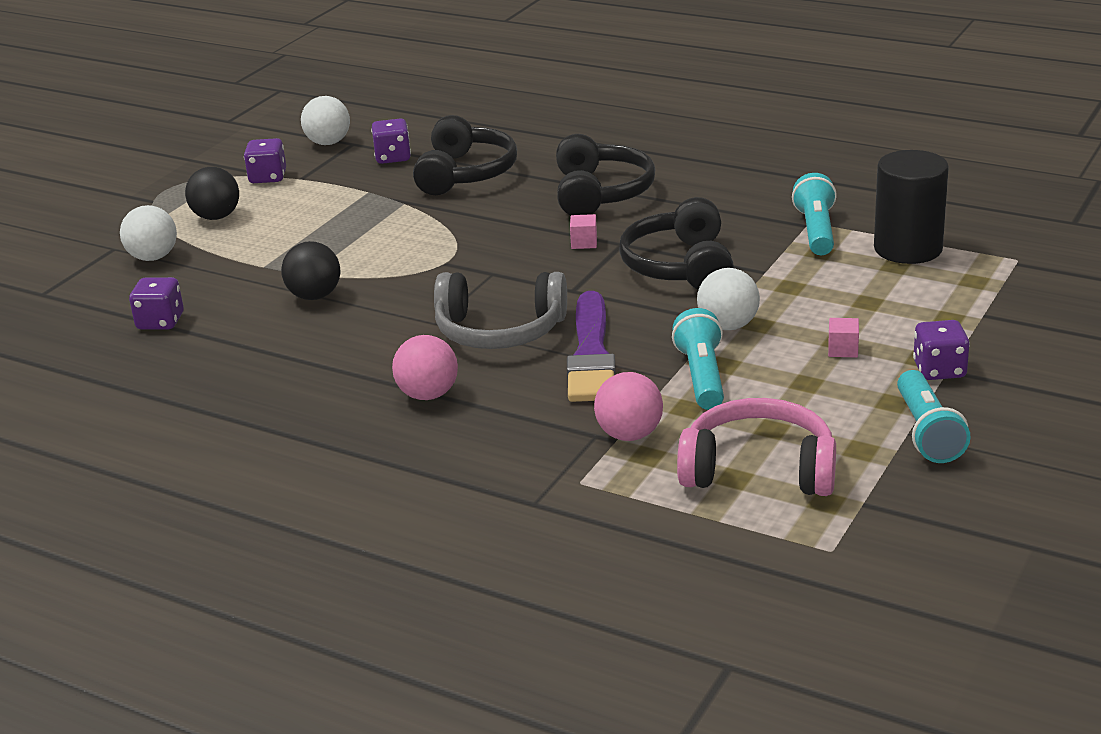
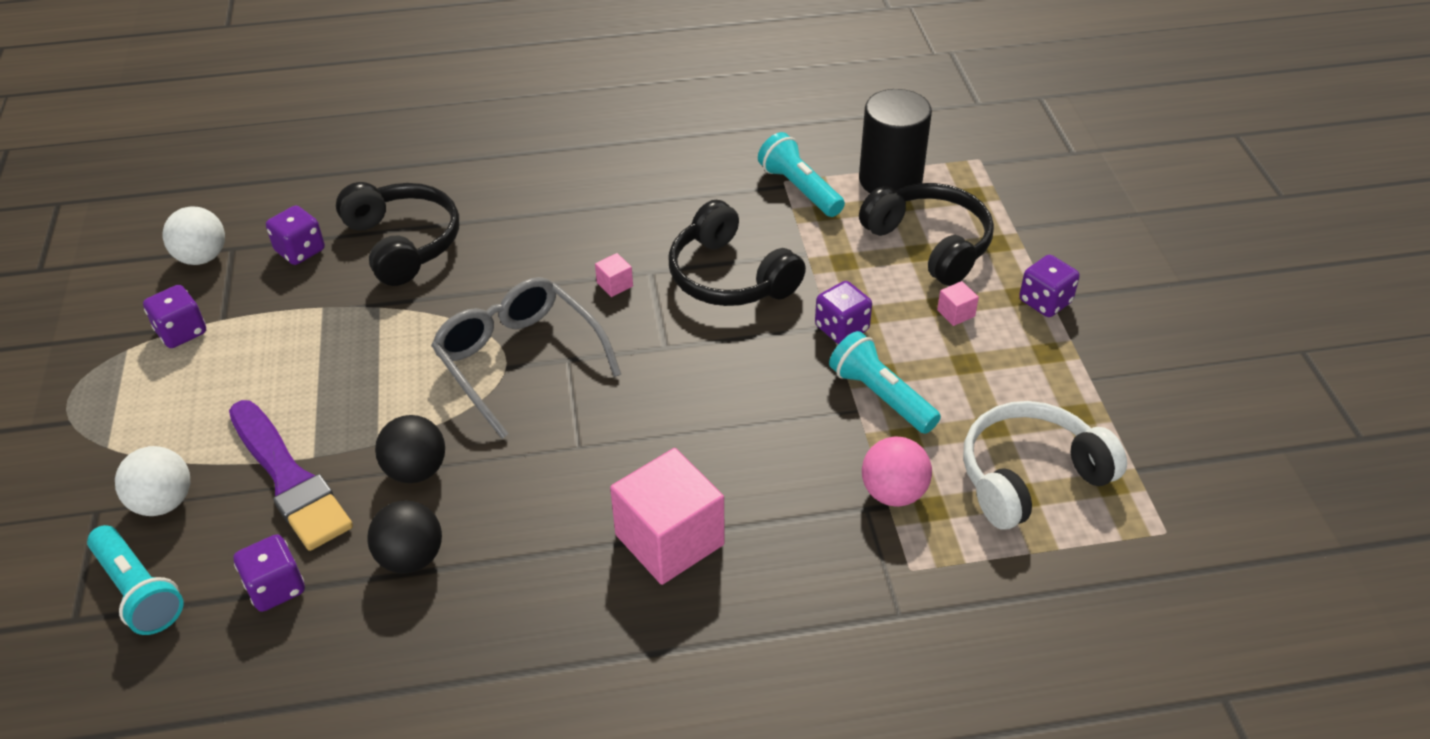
camera: 40 degrees left, 15 degrees up
(216, 217) = (179, 412): black ball -> black ball (411, 558)
(428, 395) = (669, 540): pink ball -> pink cube
(458, 263) = (520, 361): none -> grey glasses
(499, 330) = (651, 427): grey headphones -> none
(591, 354) = (763, 416): purple brush -> purple brush (289, 479)
(600, 193) = (565, 217): black headphones -> black headphones (930, 244)
(728, 326) = (841, 328): white ball -> purple dice
(759, 470) = (1030, 476): pink headphones -> white headphones
(927, 432) = (1103, 372): turquoise flashlight -> turquoise flashlight (138, 592)

